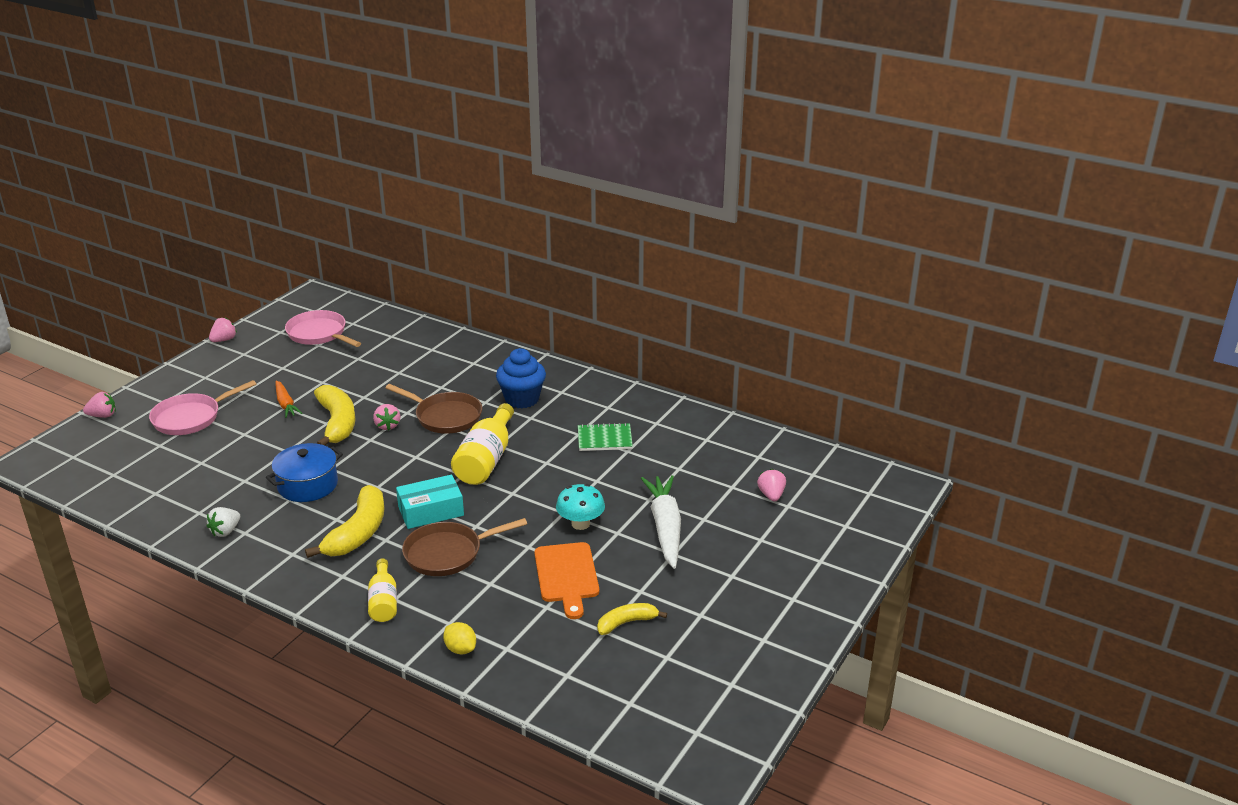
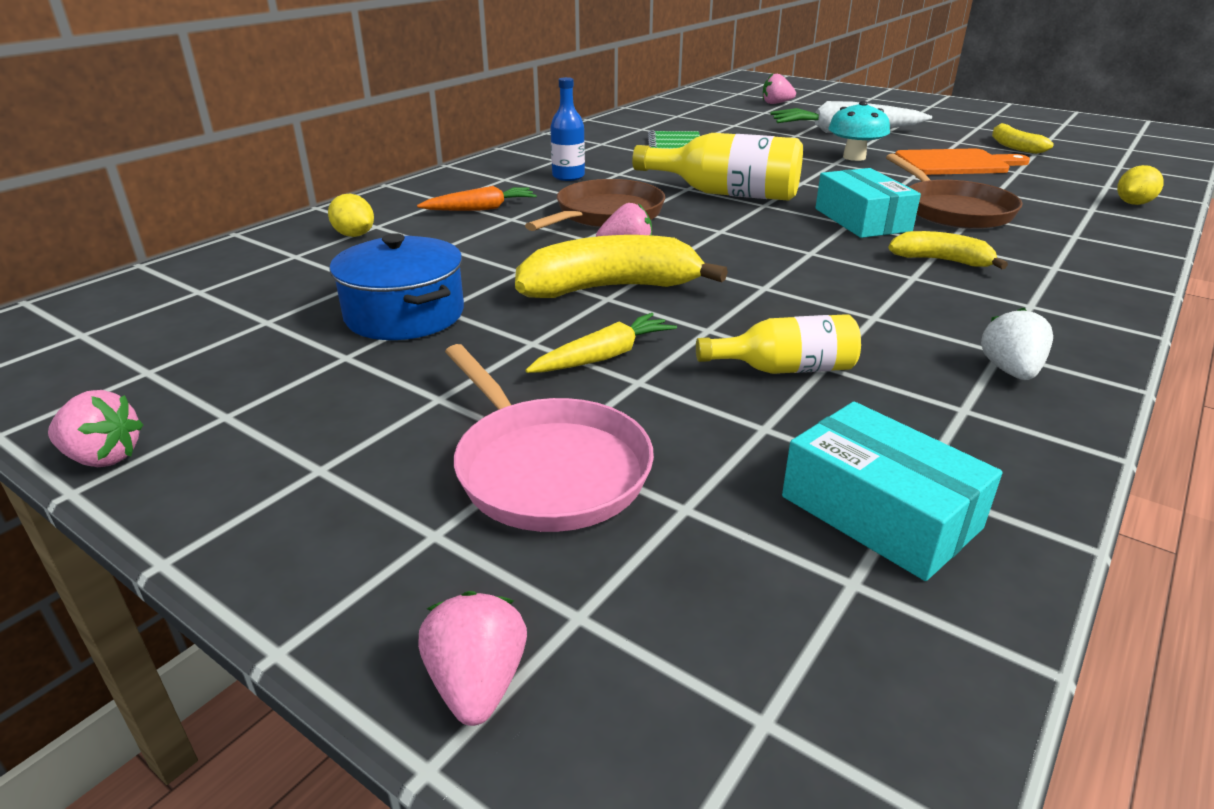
camera: 85 degrees left, 0 degrees up
(143, 483) = (880, 512): none -> turquoise box
(224, 340) = (103, 457): pink strawberry -> pink strawberry turned 150 degrees clockwise
(225, 531) = (1010, 371): white strawberry -> white strawberry turned 120 degrees counterclockwise
(267, 425) = (604, 356): none -> yellow carrot
(286, 404) = (520, 341): orange carrot -> orange carrot (480, 209)
(308, 485) = (823, 303): blue pot -> blue pot (404, 314)
(319, 334) = (213, 323): pink pan -> none
(358, 533) = (941, 261): yellow banana -> yellow banana, size x0.57
(383, 601) = (1087, 241): yellow bottle -> yellow bottle (785, 369)
(417, 346) = (354, 235): none -> yellow lemon
(522, 399) = (568, 176): blue cupcake -> blue bottle

